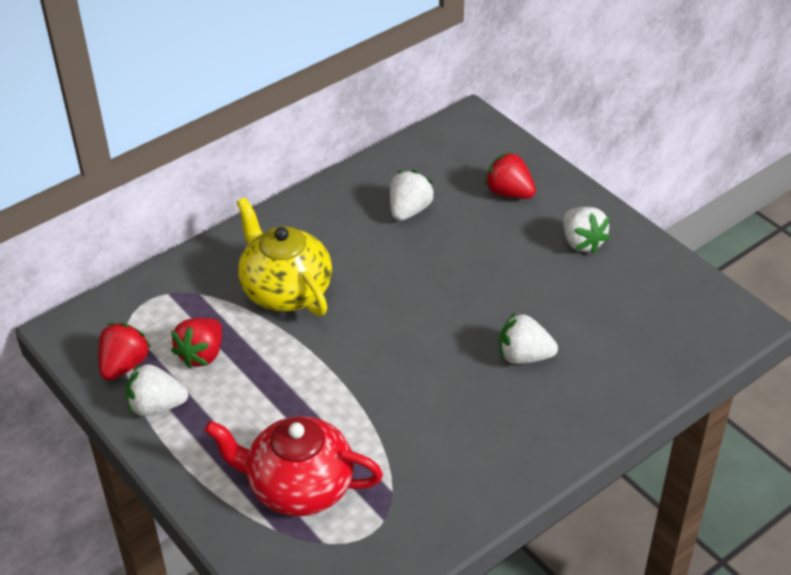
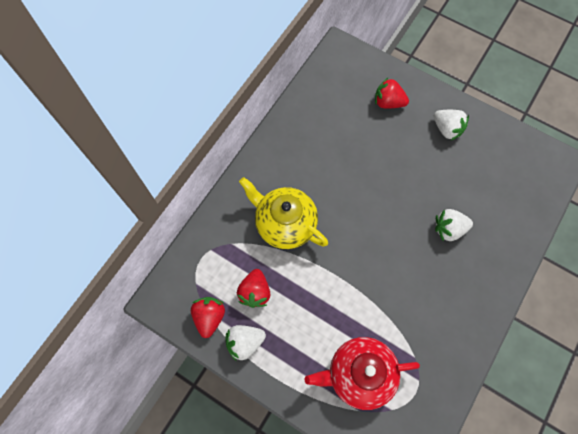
camera: 20 degrees left, 25 degrees up
(409, 210) = (333, 135): white strawberry -> none

